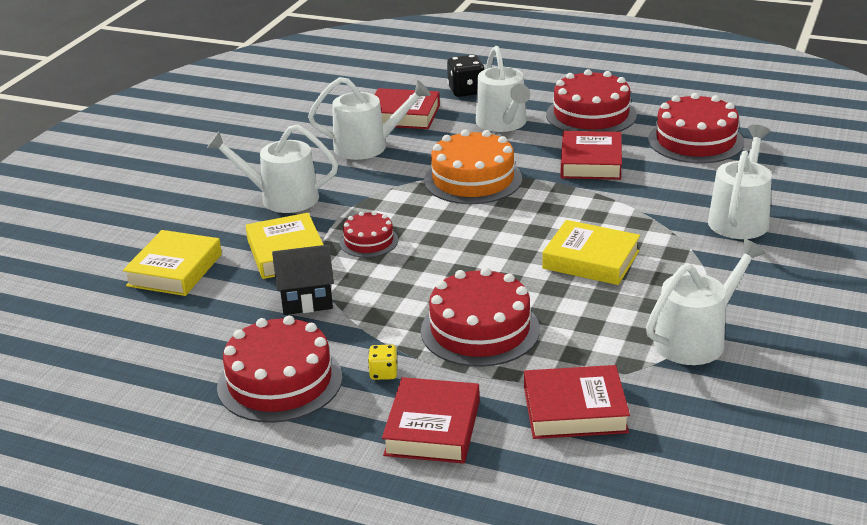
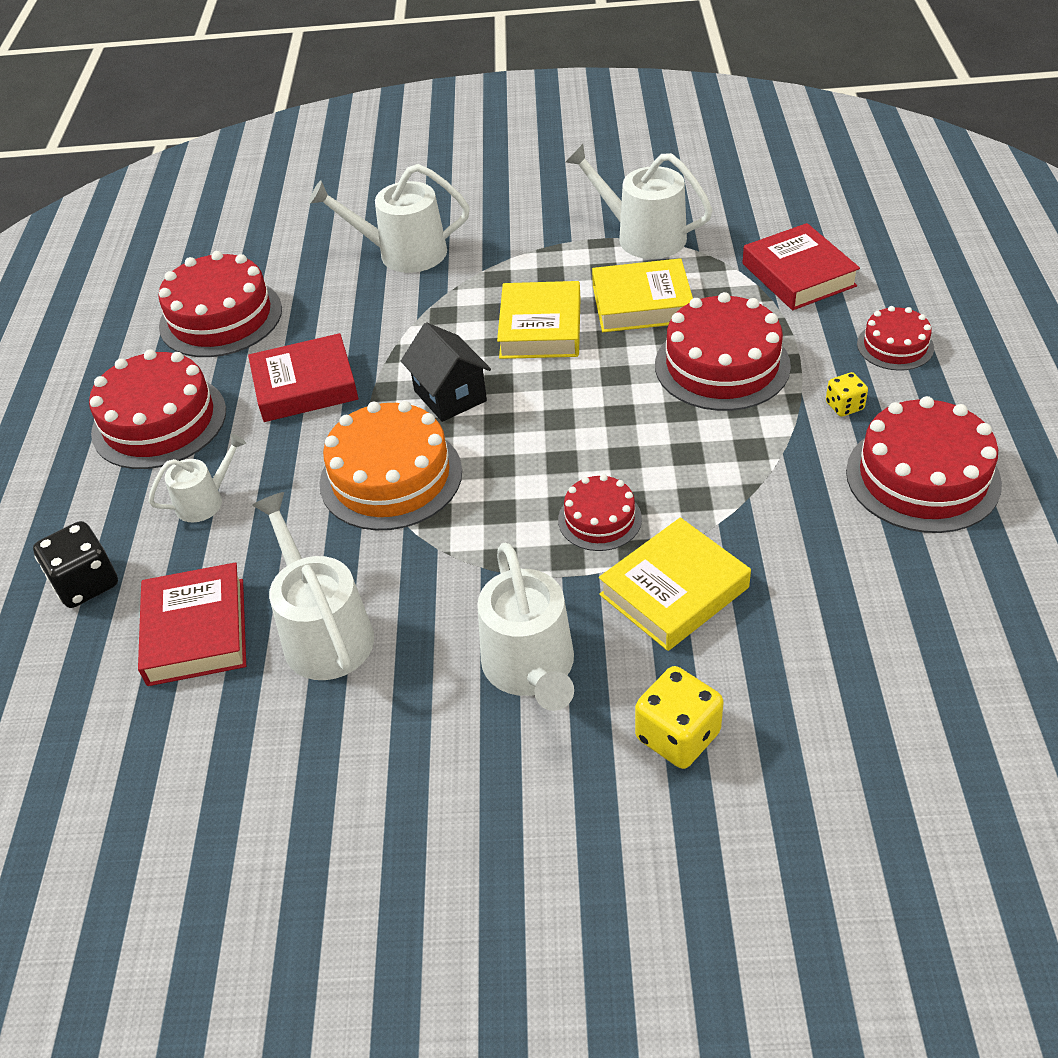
camera: 110 degrees left, 15 degrees up
(174, 270) = (791, 699): yellow book -> yellow book (642, 304)
(194, 230) = (677, 736): none -> yellow dice
(306, 300) = (763, 523): black house -> black house (450, 396)
(432, 428) = (895, 346): red book -> red cake
(503, 123) = (205, 501): white watering can -> white watering can, size x0.58

